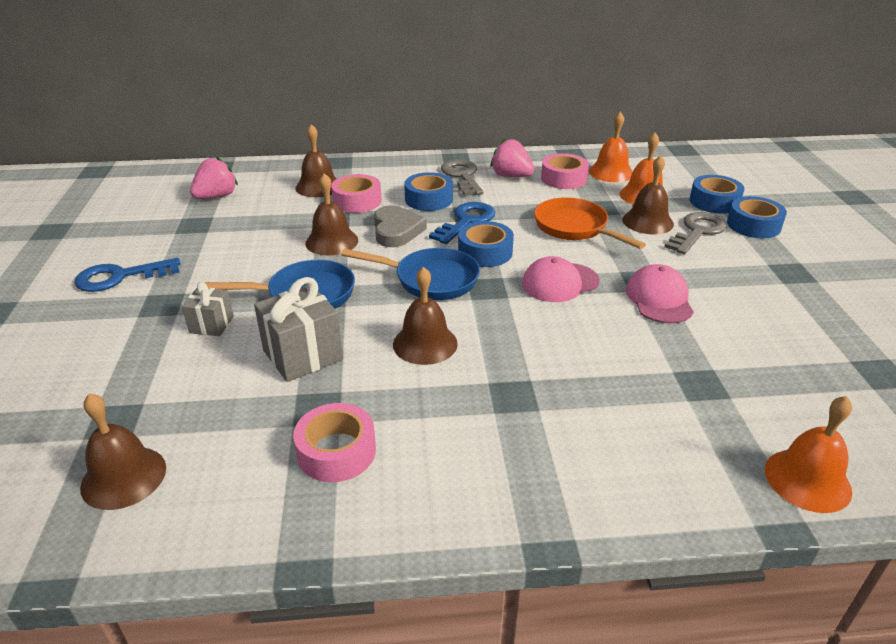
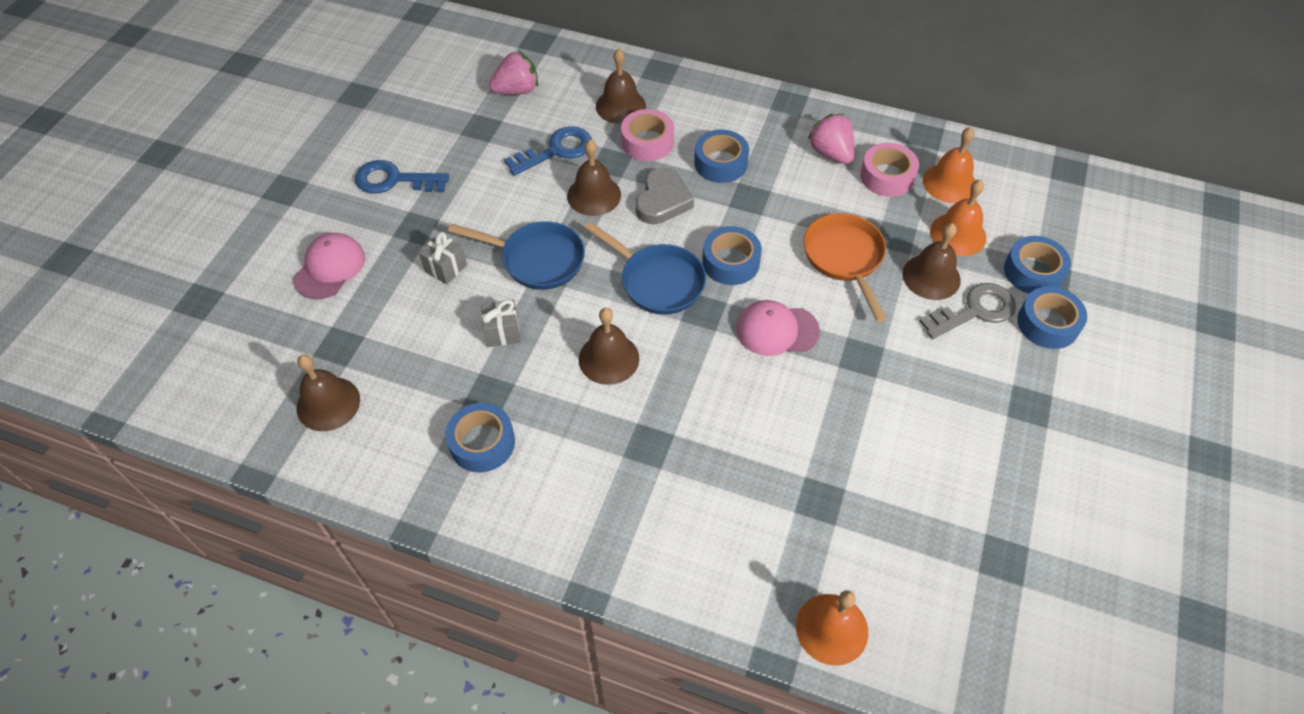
camera: 25 degrees right, 20 degrees up
(303, 355) = (503, 332): grey gift -> grey gift, size x0.59
(336, 451) = (482, 443): pink tape -> blue tape
(462, 176) = (777, 136): grey key -> none
(466, 221) = (739, 210): blue key -> blue key (556, 150)
(659, 299) = (859, 387): pink cap -> pink cap (330, 268)

